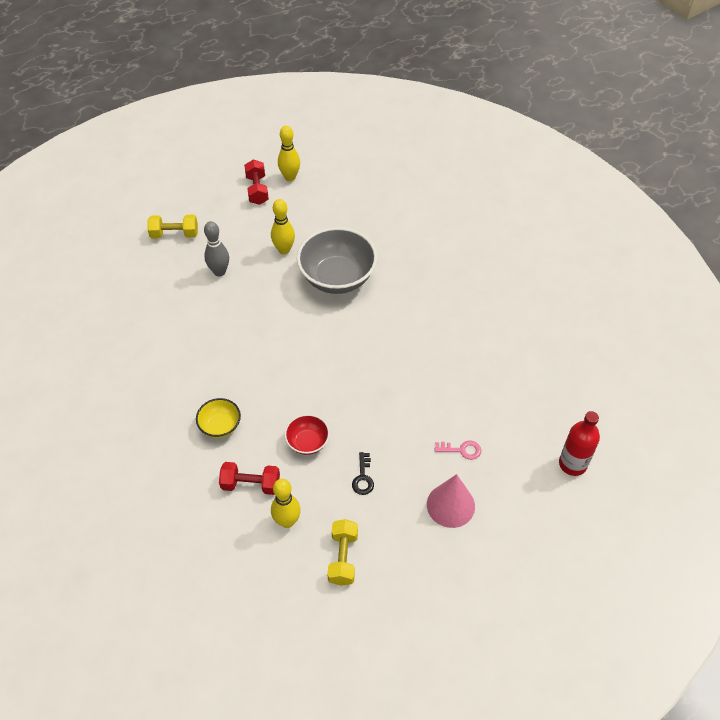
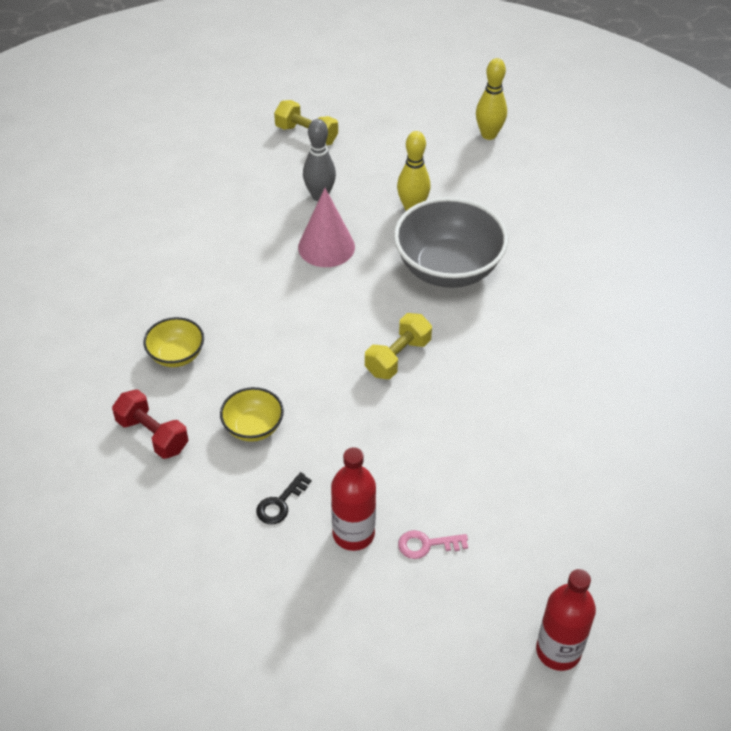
camera: 35 degrees right, 5 degrees down
(257, 190) = (438, 131): red dumbbell -> none
(287, 521) = (155, 498): yellow bowling pin -> none
(307, 442) = (253, 427): red bowl -> yellow bowl
(343, 558) = (178, 577): yellow dumbbell -> yellow dumbbell (398, 357)
(418, 469) = (353, 534): none -> red bottle
(450, 505) = (355, 599): pink cone -> pink cone (326, 247)
(462, 450) = (426, 545): pink key -> pink key turned 135 degrees clockwise

